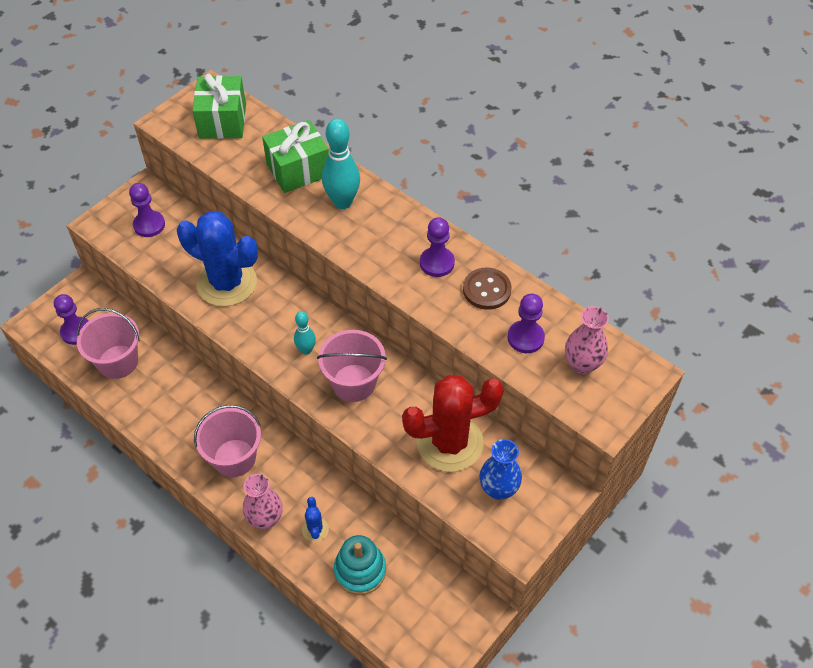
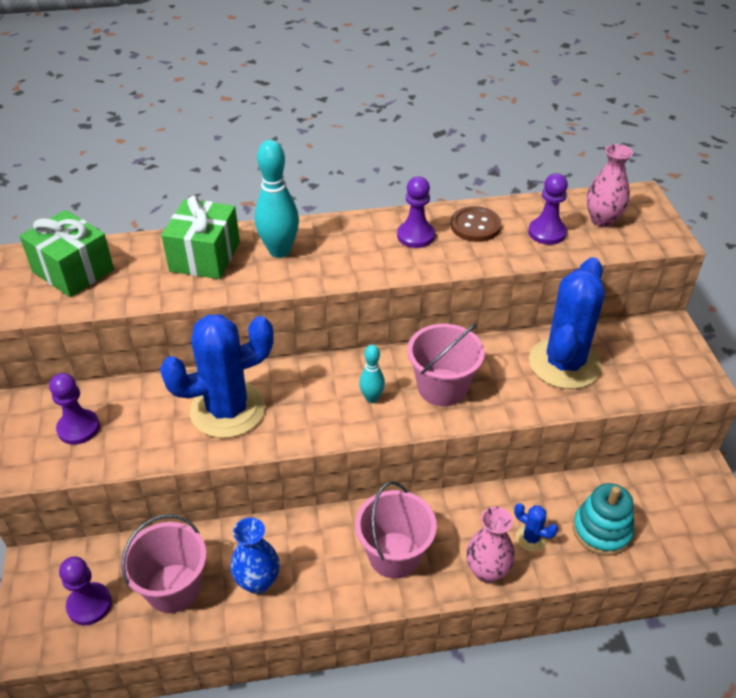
camera: 50 degrees left, 10 degrees down
(449, 442) = (564, 364): red cactus -> blue cactus
(498, 489) = (637, 362): blue vase -> blue vase (258, 582)

